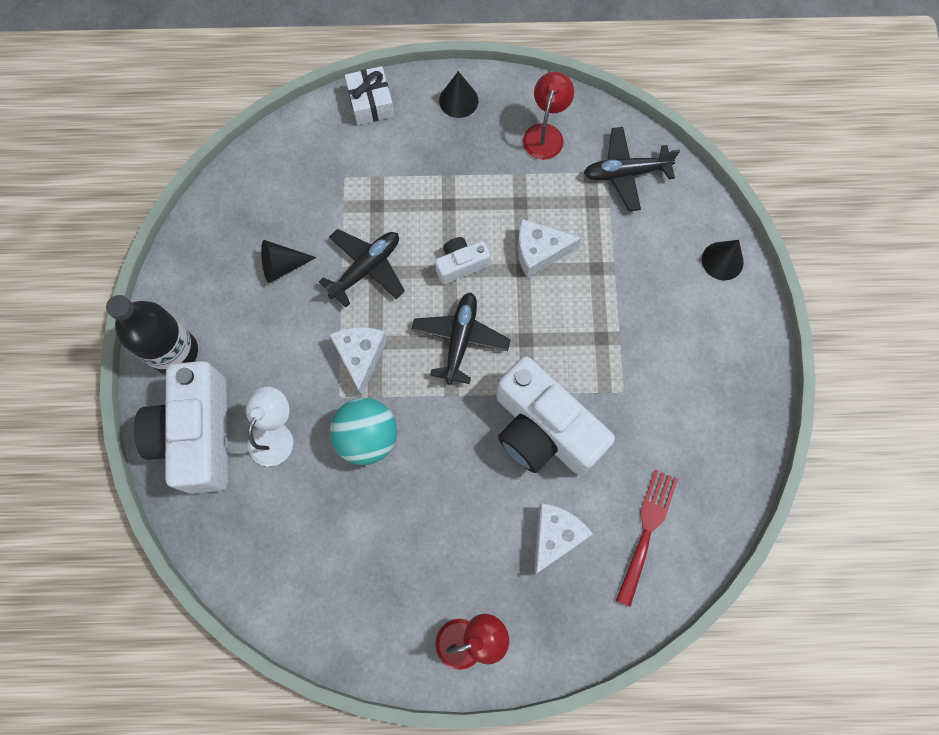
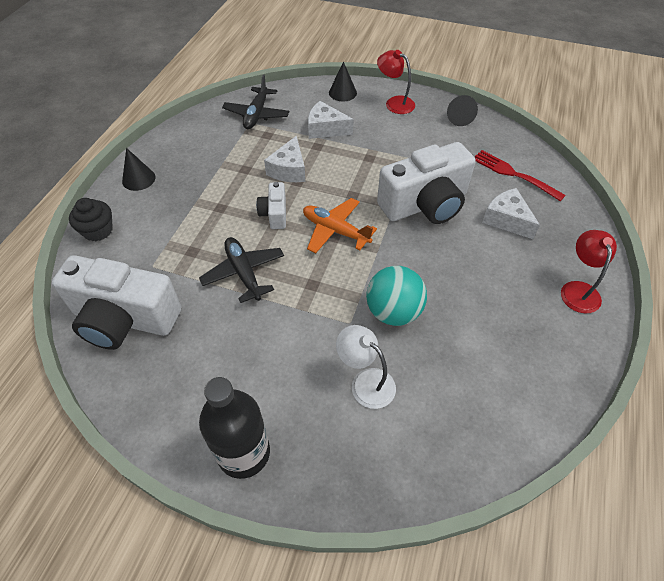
camera: 70 degrees left, 20 degrees down
(198, 435) = (341, 452): white camera -> white camera (124, 319)
(282, 266) = (206, 333): black cone -> black cone (459, 117)
(360, 356) = (320, 298): white cheese -> white cheese (325, 129)
(371, 103) = (98, 230): white gift -> black cupcake
(460, 339) = (335, 231): black plane -> orange plane
(545, 134) = (200, 142): red lamp -> red lamp (394, 103)

